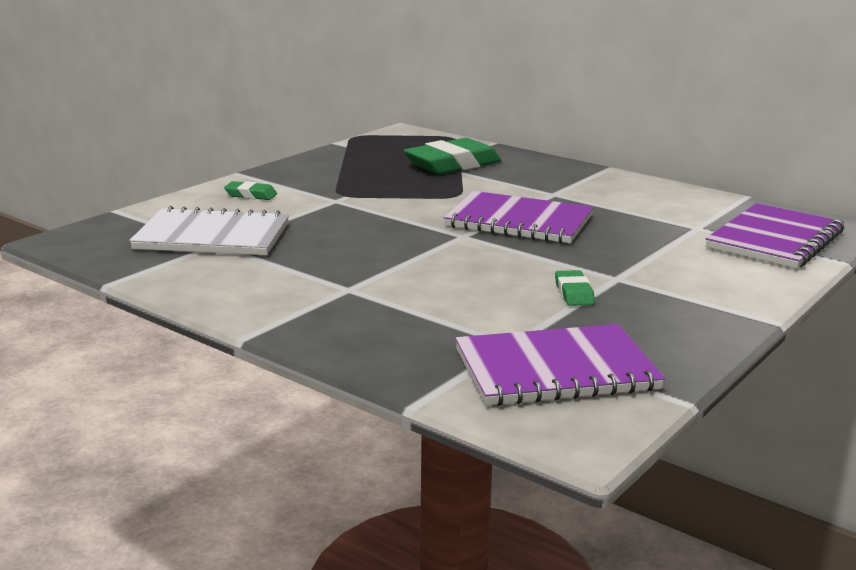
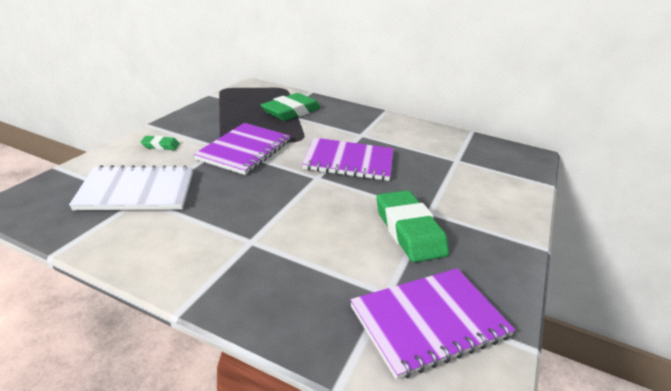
camera: 15 degrees left, 10 degrees up
(574, 293) = (409, 230): green eraser -> green eraser, size x2.14
(775, 240) = (505, 168): purple notebook -> purple notebook (245, 150)

